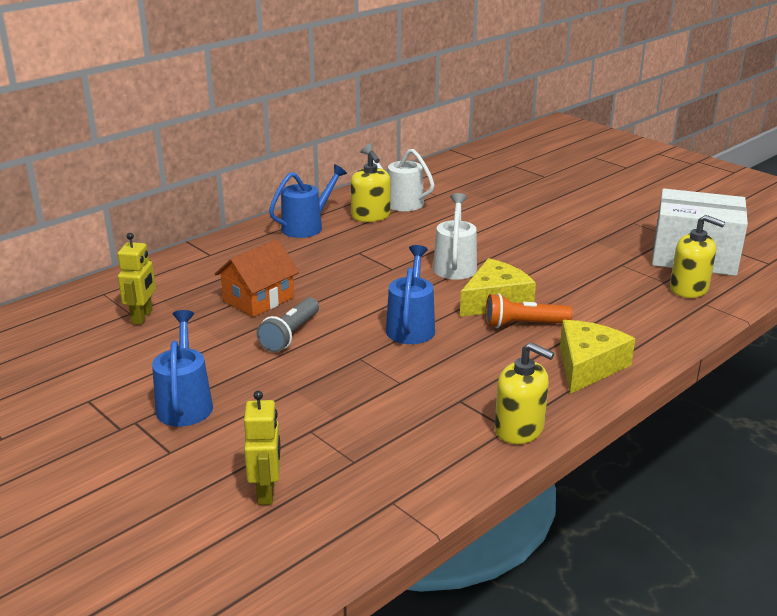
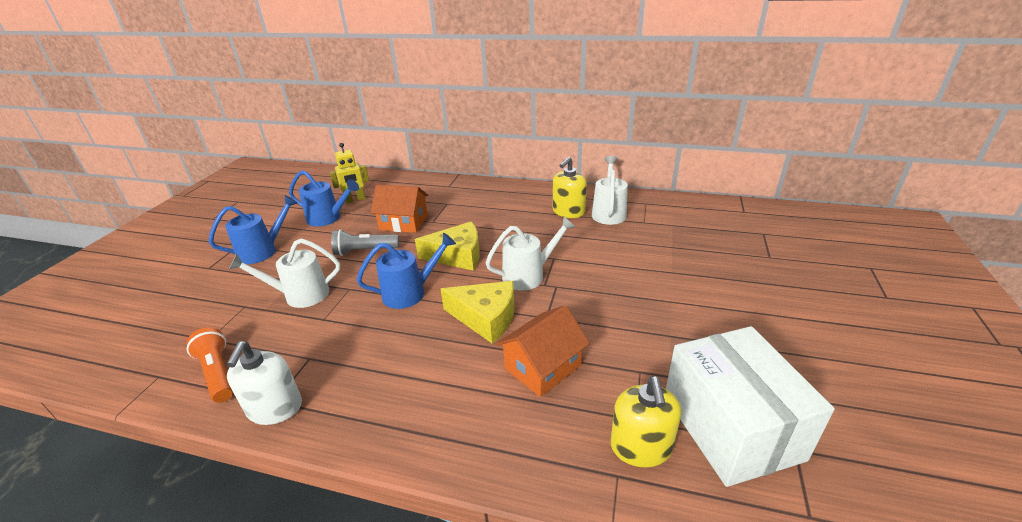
camera: 60 degrees right, 5 degrees up
(266, 491) = (167, 318): yellow robot -> none
(307, 226) = (522, 198): blue watering can -> blue watering can (328, 218)
(334, 390) = (300, 295): none -> white watering can
(519, 429) = (275, 408): yellow soap dispenser -> white soap dispenser
(523, 324) = (455, 348): orange flashlight -> orange flashlight (218, 373)
(583, 296) = (543, 367): none -> orange house
(588, 366) = (405, 417): yellow cheese -> yellow cheese (457, 255)

